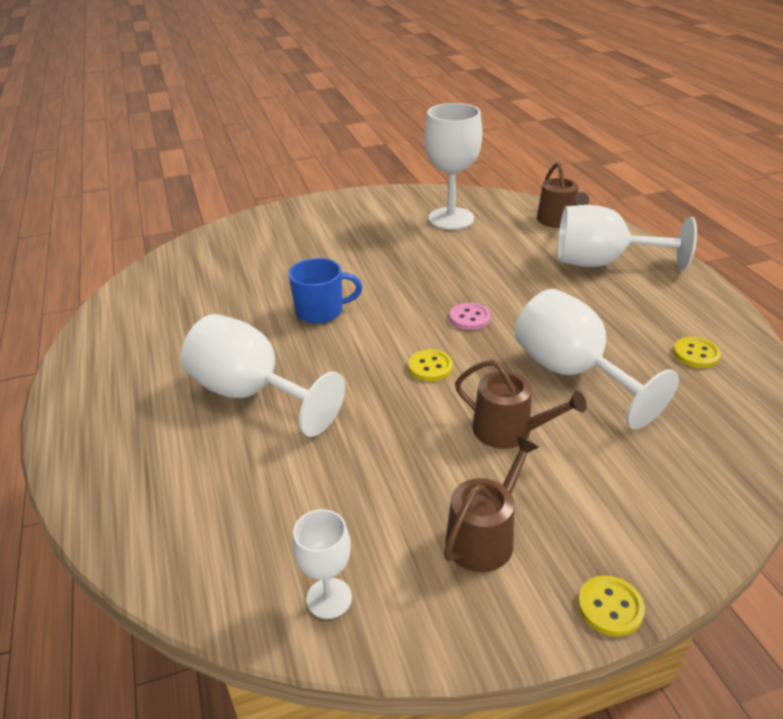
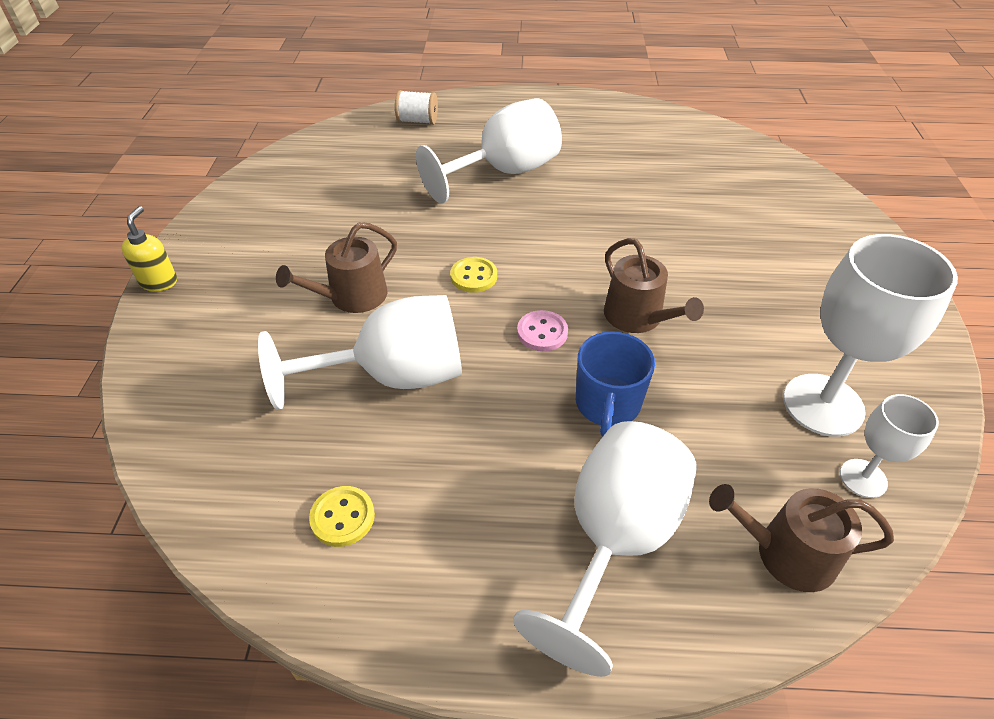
camera: 110 degrees right, 10 degrees up
(146, 506) = (417, 121): none -> white spool
(321, 311) = (612, 229): blue mug -> blue mug (607, 404)
(329, 598) = (285, 173): white goblet -> white goblet (863, 478)
(484, 536) = (265, 246): brown watering can -> brown watering can (638, 317)
(610, 607) = (159, 282): yellow button -> yellow soap dispenser

